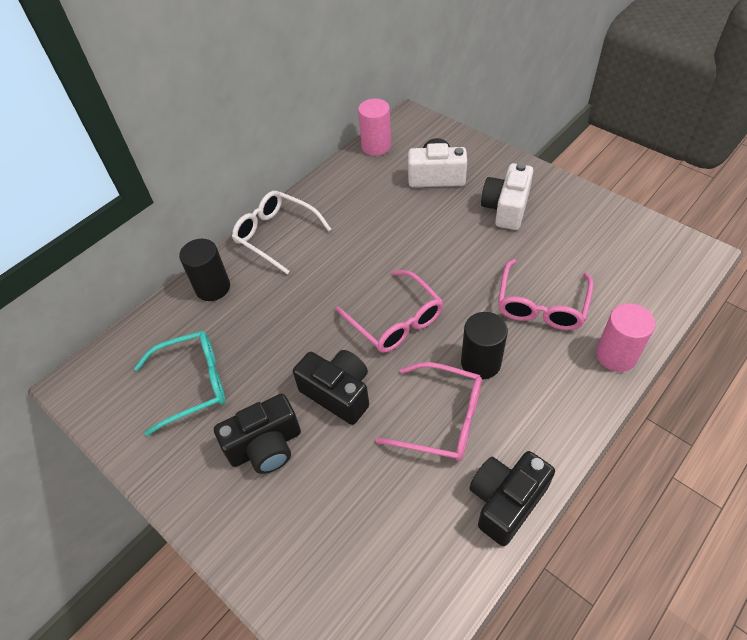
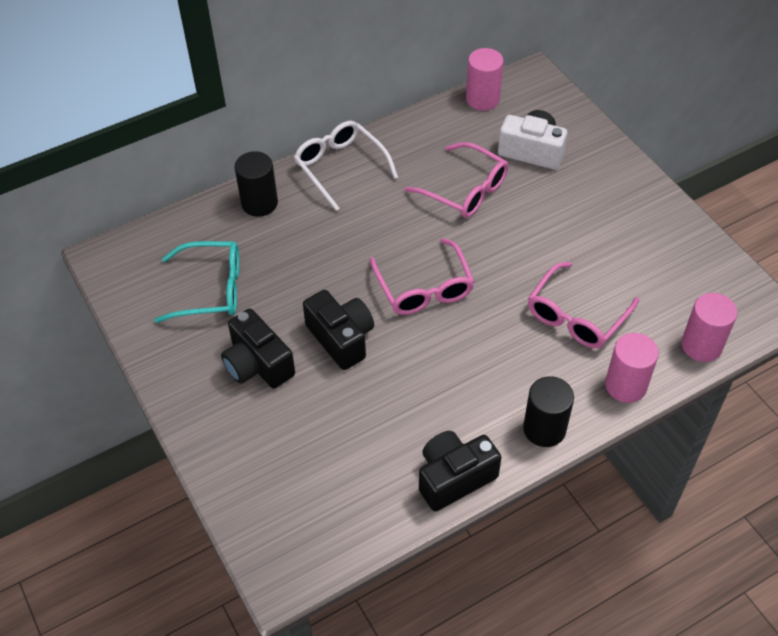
camera: 15 degrees right, 0 degrees up
(265, 446) = (258, 364): black camera -> black camera turned 60 degrees clockwise
(441, 419) = (427, 390): pink glasses -> pink glasses (464, 190)
(480, 363) = (489, 352): black cylinder -> black cylinder (544, 429)
(506, 208) = (589, 207): white camera -> none
(660, 298) = (701, 345): none -> pink cylinder

